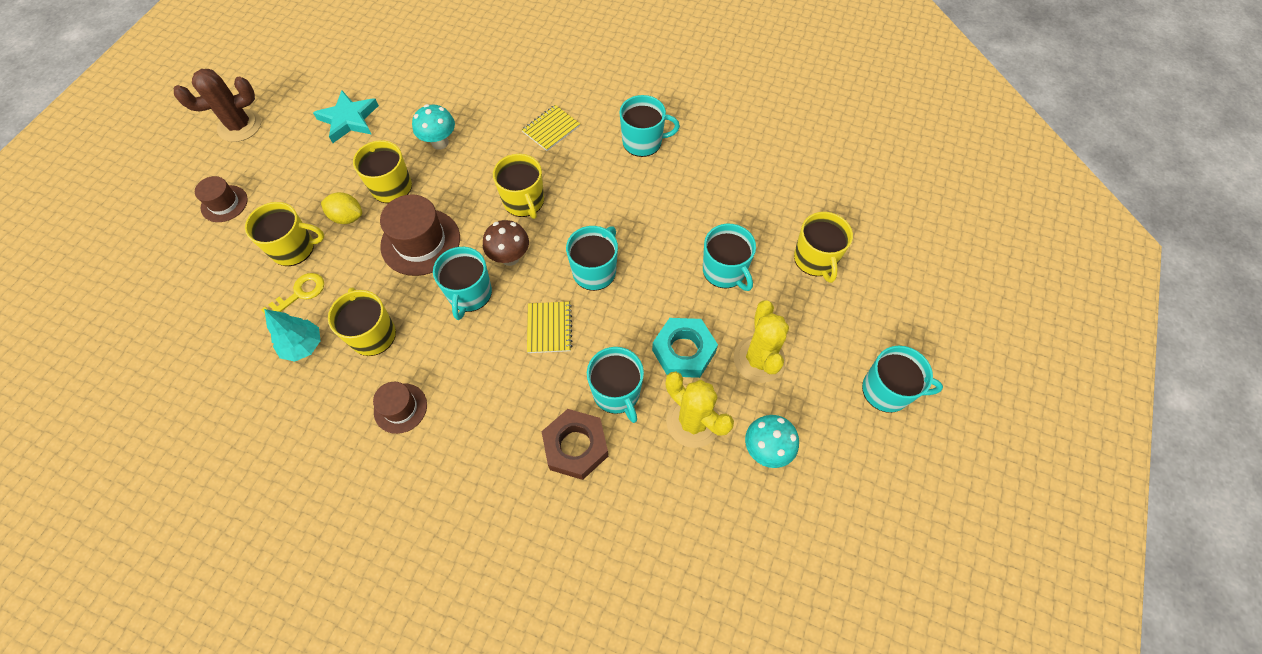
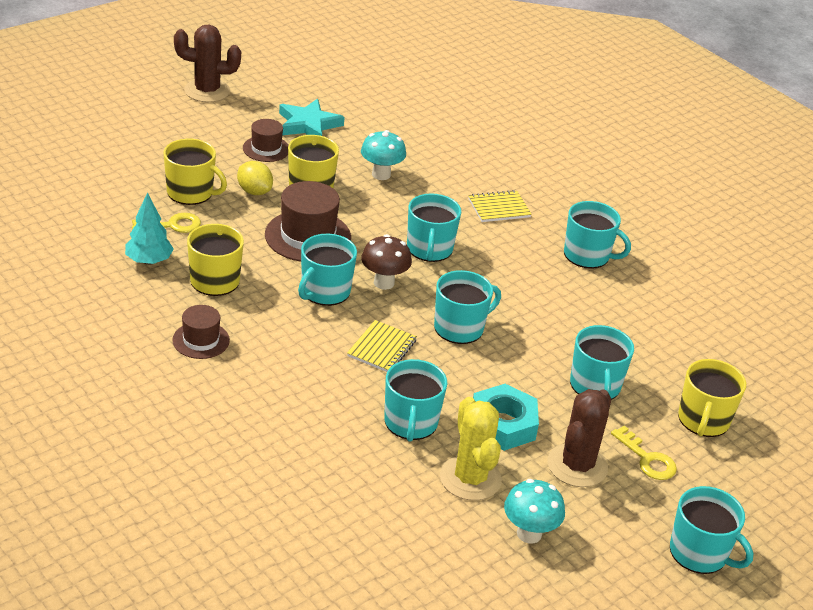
camera: 25 degrees right, 25 degrees down
(224, 204) = (154, 138): brown hat -> brown hat (266, 149)
(524, 201) = (429, 249): yellow mug -> turquoise mug
(575, 446) = (340, 441): brown nut -> none
(759, 359) = (577, 466): yellow cactus -> brown cactus
(801, 321) = (647, 459): none -> yellow key

